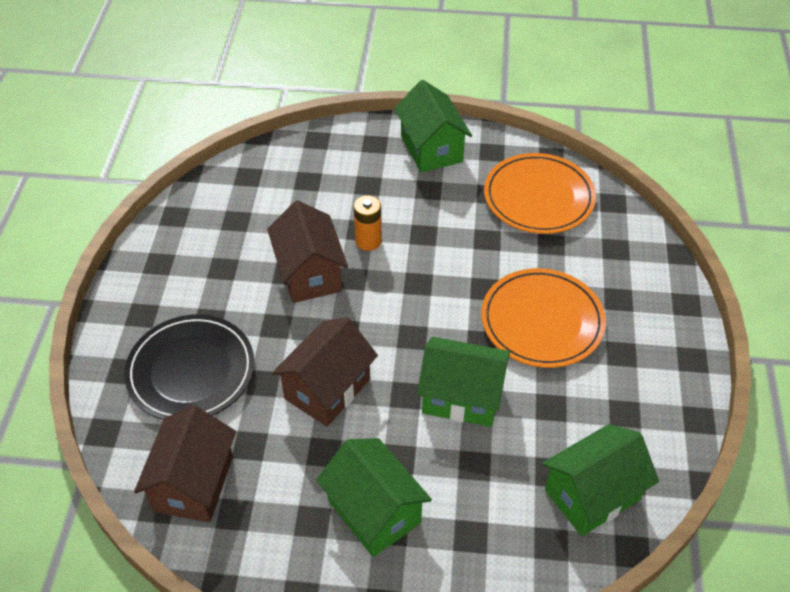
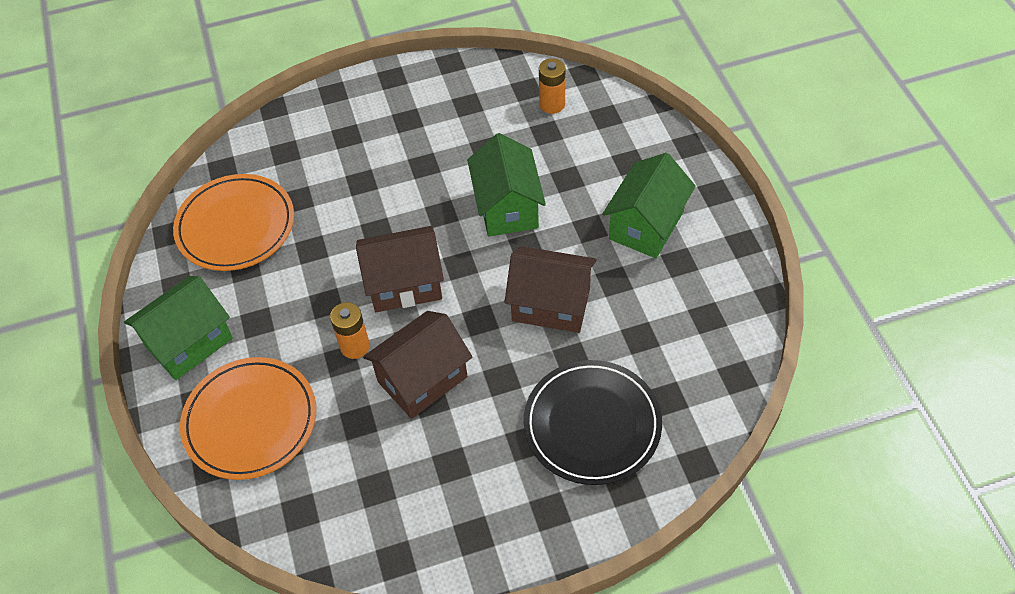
camera: 110 degrees left, 5 degrees up
(193, 483) = (700, 360): brown house -> brown house (404, 284)
(542, 321) = (397, 179): orange plate -> orange plate (250, 421)
(592, 495) = (552, 104): green house -> orange battery

